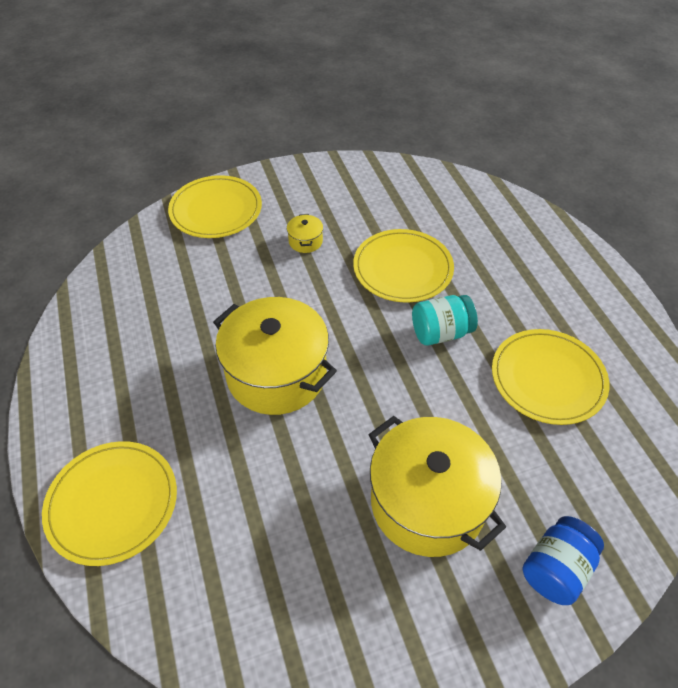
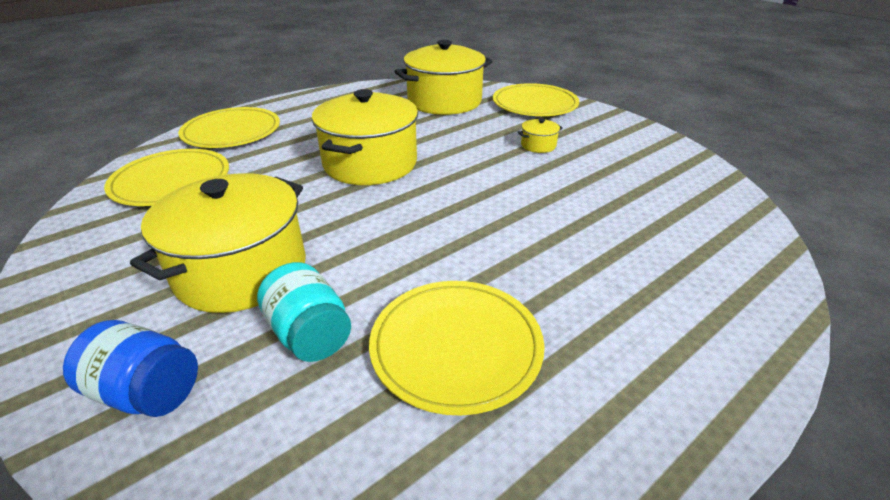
camera: 70 degrees right, 15 degrees down
(160, 275) = (444, 101): none -> yellow pot
(403, 268) = (554, 202): yellow plate -> yellow plate (171, 181)
(441, 332) = (477, 242): turquoise jar -> turquoise jar (310, 334)

